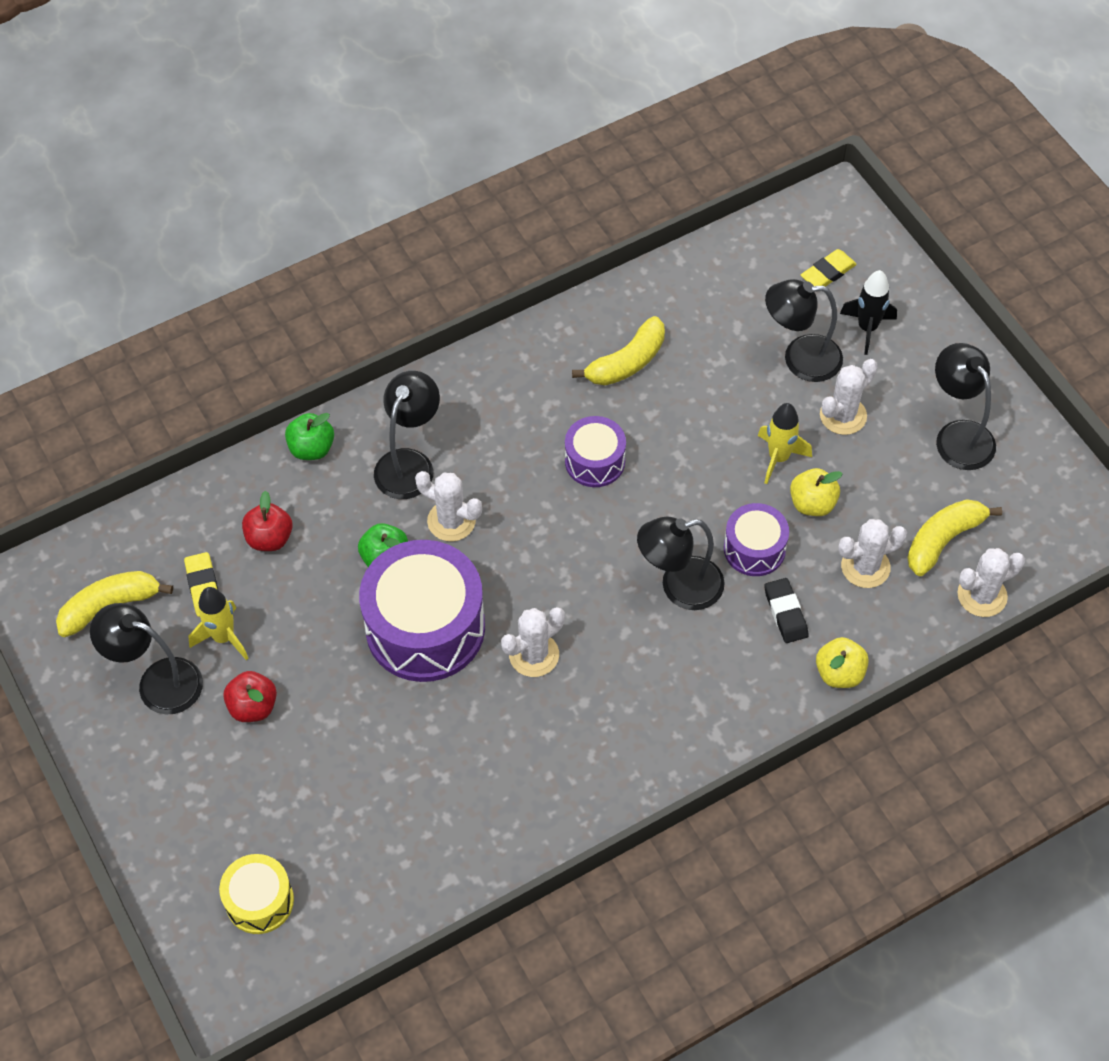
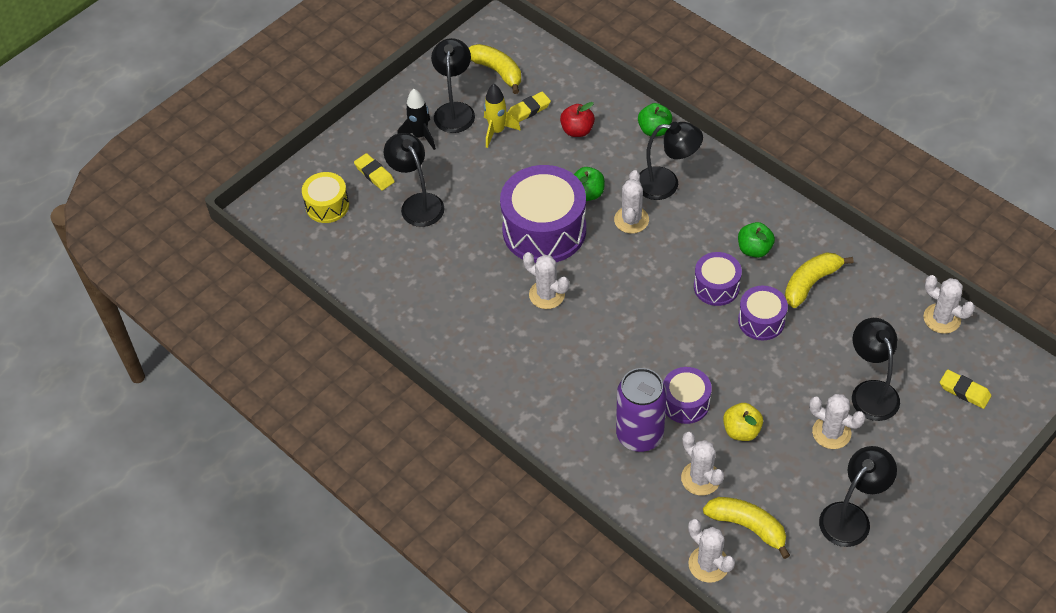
camera: 75 degrees right, 5 degrees down
(228, 820) = (374, 174): none -> yellow eraser
(253, 706) = (454, 161): red apple -> none
(553, 403) = (754, 249): none -> green apple
(626, 362) = (811, 283): yellow banana -> yellow banana turned 105 degrees clockwise
(663, 431) = (761, 321): none -> purple drum
(679, 587) = (634, 364): black lamp -> black lamp (417, 203)
(724, 256) = (942, 318): none -> white cactus
(778, 458) = (772, 399): yellow rocket -> none
(785, 613) = (639, 435): black eraser -> purple can
(839, 673) = (603, 481): yellow apple -> none
(867, 328) = (923, 430): black rocket -> black rocket (420, 136)

